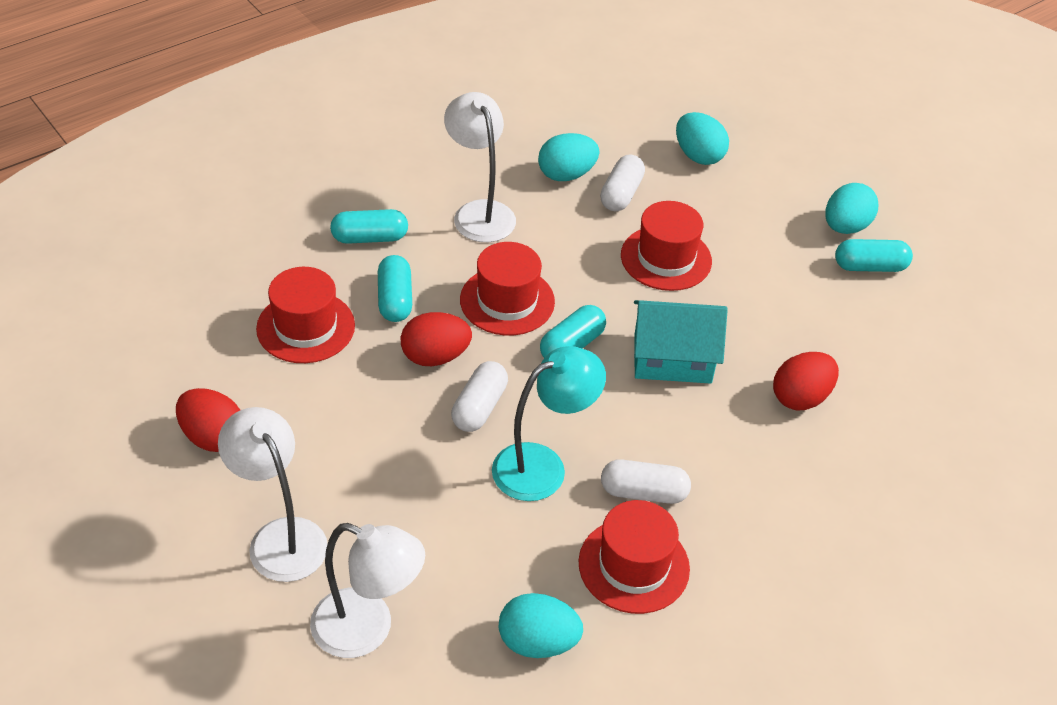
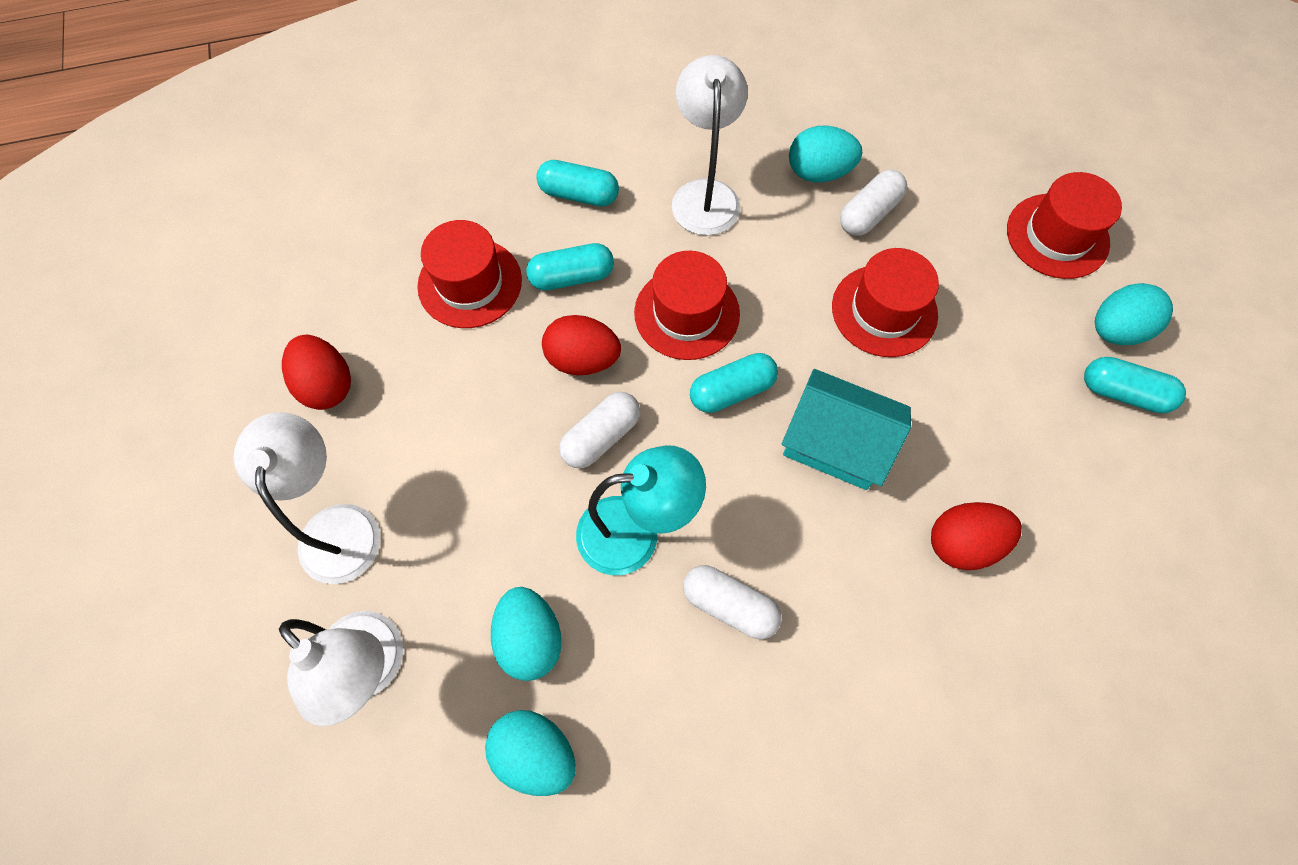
camera: 25 degrees right, 20 degrees up
(395, 299) = (572, 276): turquoise capsule -> turquoise capsule turned 60 degrees clockwise
(633, 565) = (678, 695): red hat -> red hat (1057, 236)
(698, 156) = (979, 187): turquoise egg -> turquoise egg (530, 638)

